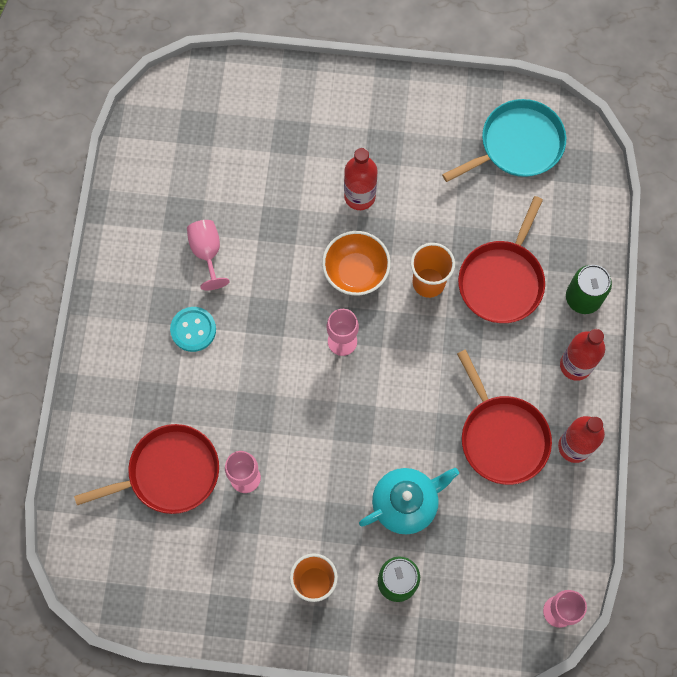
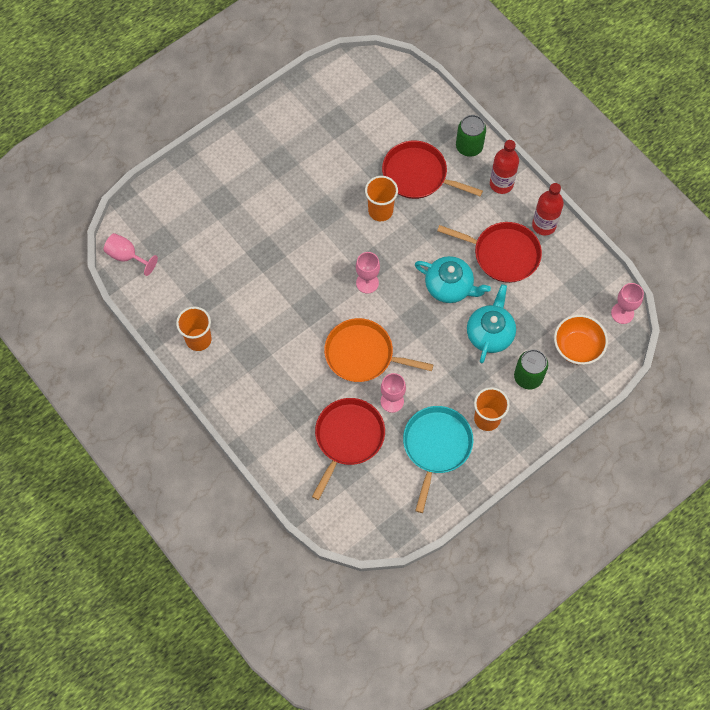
camera: 45 degrees left, 5 degrees down
(136, 250) = (198, 339): none -> orange cup
(193, 329) = (278, 352): turquoise button -> none
(207, 252) = (241, 304): pink goblet -> pink goblet (127, 256)
(266, 406) = (363, 354): none -> orange pan
(355, 272) = (335, 240): orange bowl -> orange bowl (577, 347)
(359, 196) = (294, 199): red bottle -> none
(416, 419) = (449, 286): none -> turquoise teapot
(502, 280) = (418, 175): red pan -> red pan turned 135 degrees clockwise
(517, 145) = (351, 98): turquoise pan -> turquoise pan (436, 446)

